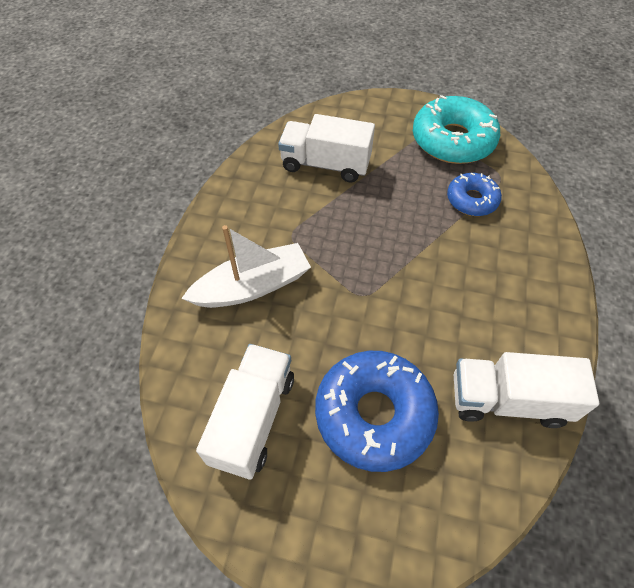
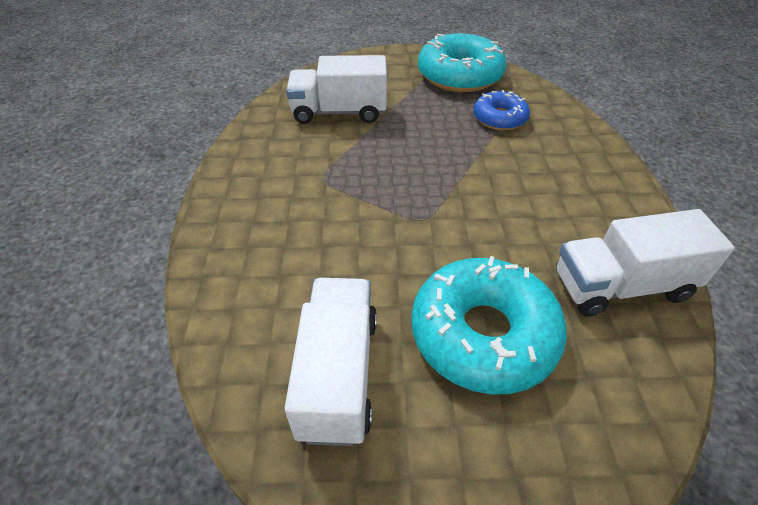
camera: 15 degrees left, 10 degrees down
(252, 286) = (293, 234): white boat -> none
(374, 414) = (483, 334): blue donut -> turquoise donut

